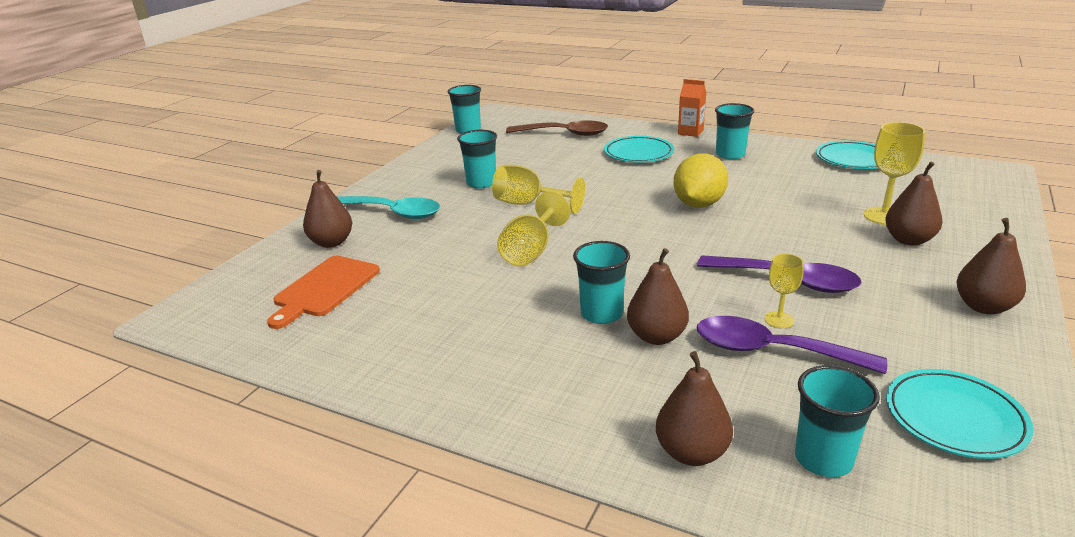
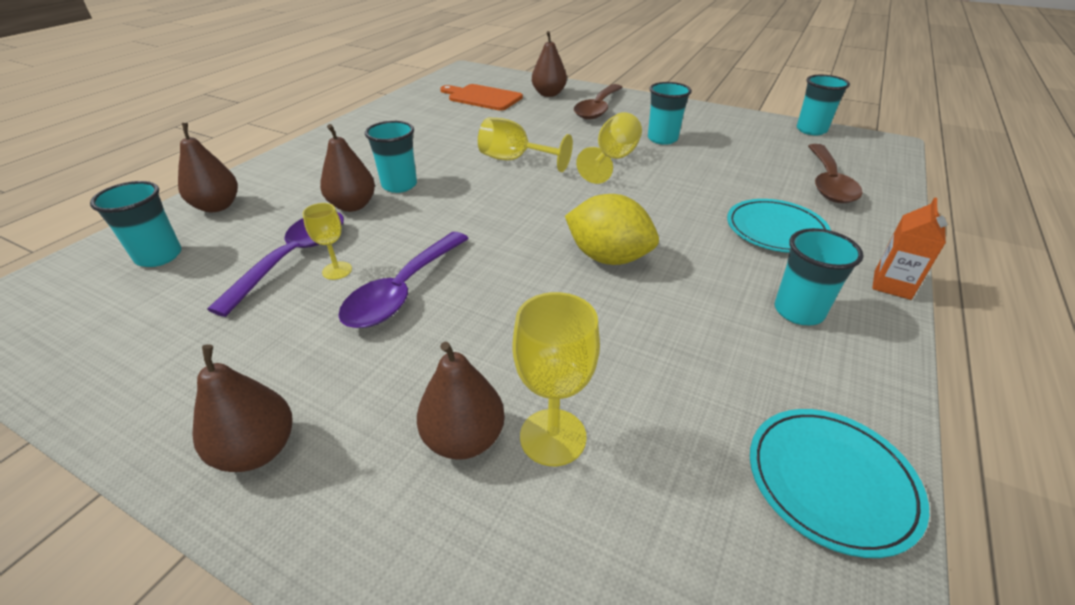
camera: 90 degrees right, 10 degrees up
(393, 212) = (598, 109): turquoise spoon -> brown spoon
(954, 417) = (126, 340): turquoise plate -> none

